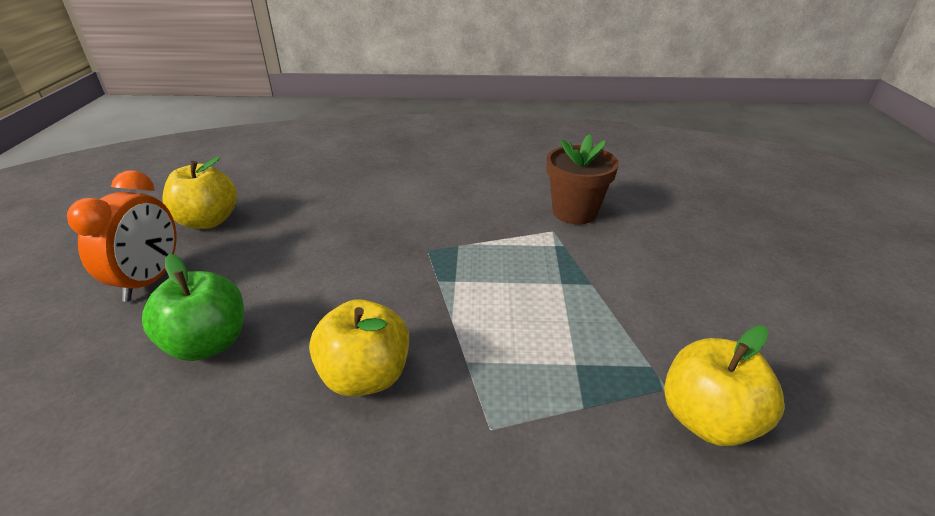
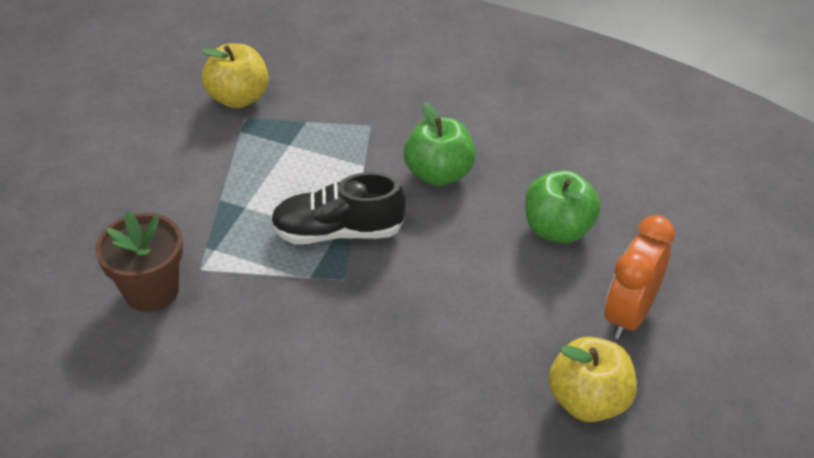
camera: 160 degrees left, 10 degrees up
(365, 376) = (439, 174): yellow apple -> green apple
(454, 284) = (338, 232): none -> black shoe

